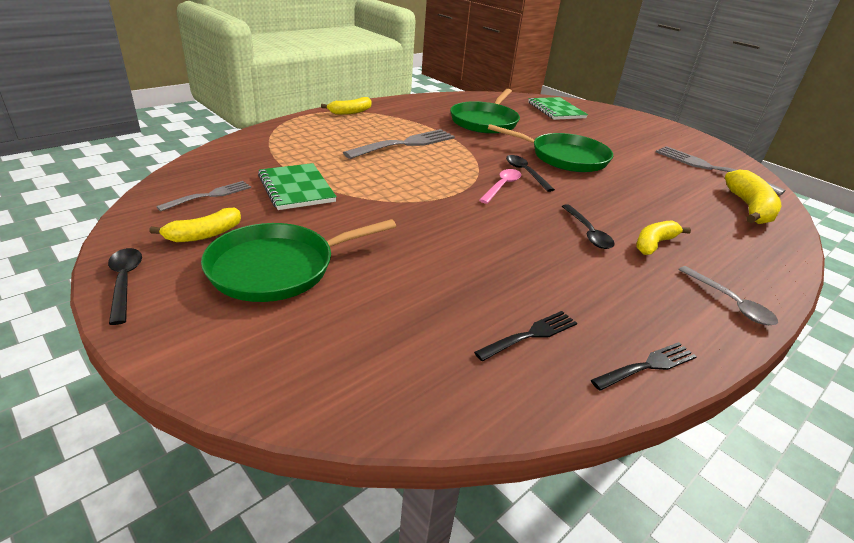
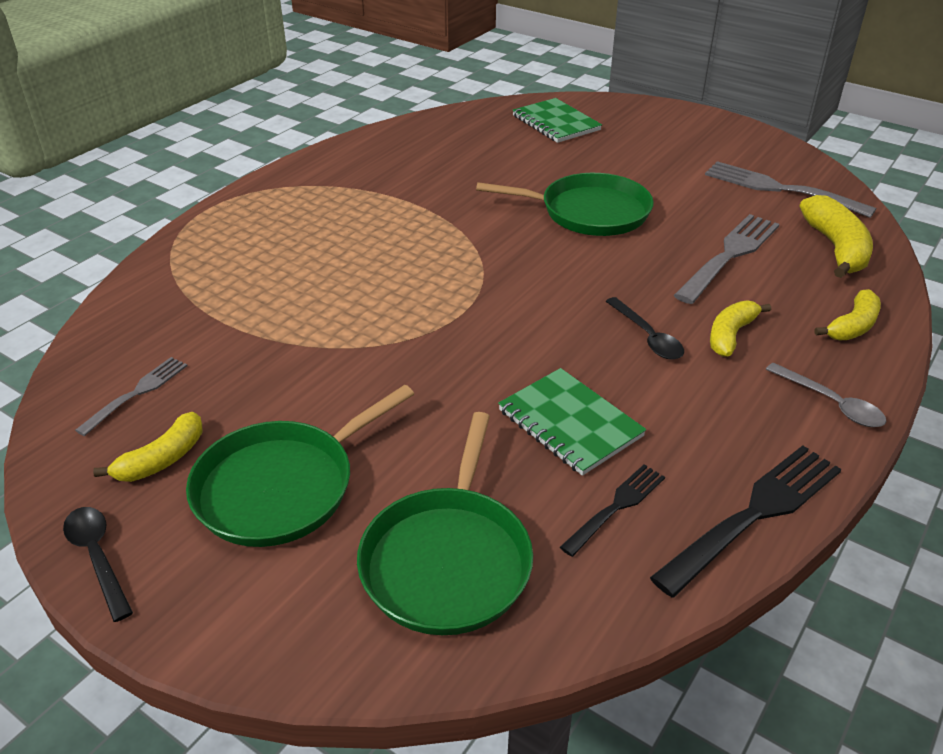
camera: 10 degrees left, 5 degrees up
(296, 188) = (250, 353): green notebook -> green notebook (570, 423)
(350, 112) = (267, 191): yellow banana -> yellow banana (852, 326)
(405, 144) = (367, 237): grey fork -> grey fork (729, 256)
(485, 121) = (463, 168): green pan -> green pan (448, 560)
(502, 186) = (520, 284): pink spoon -> none
(525, 173) = (544, 253): black spoon -> none
(647, 366) = (753, 515): black fork -> black fork, size x1.76

